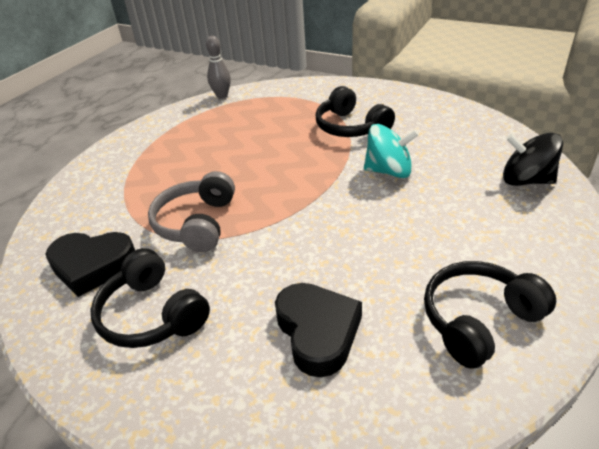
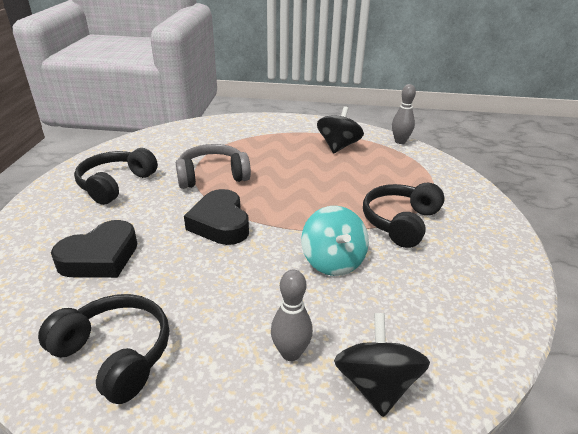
camera: 65 degrees right, 5 degrees down
(93, 266) = (158, 152): black heart -> black heart (220, 223)
(202, 129) = (338, 146): none -> black spinning top
(492, 213) = (291, 353): none -> grey bowling pin

